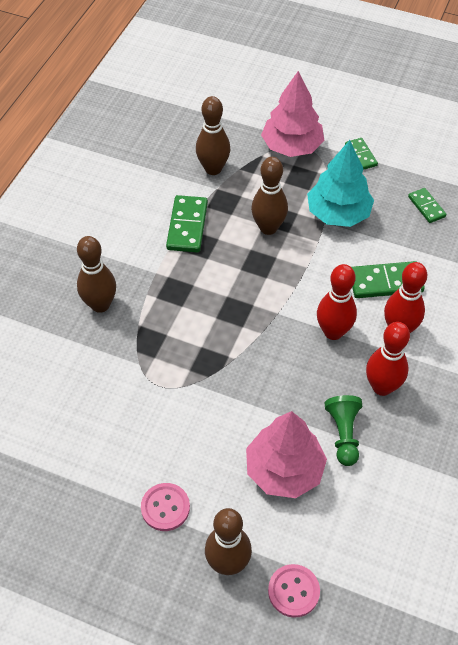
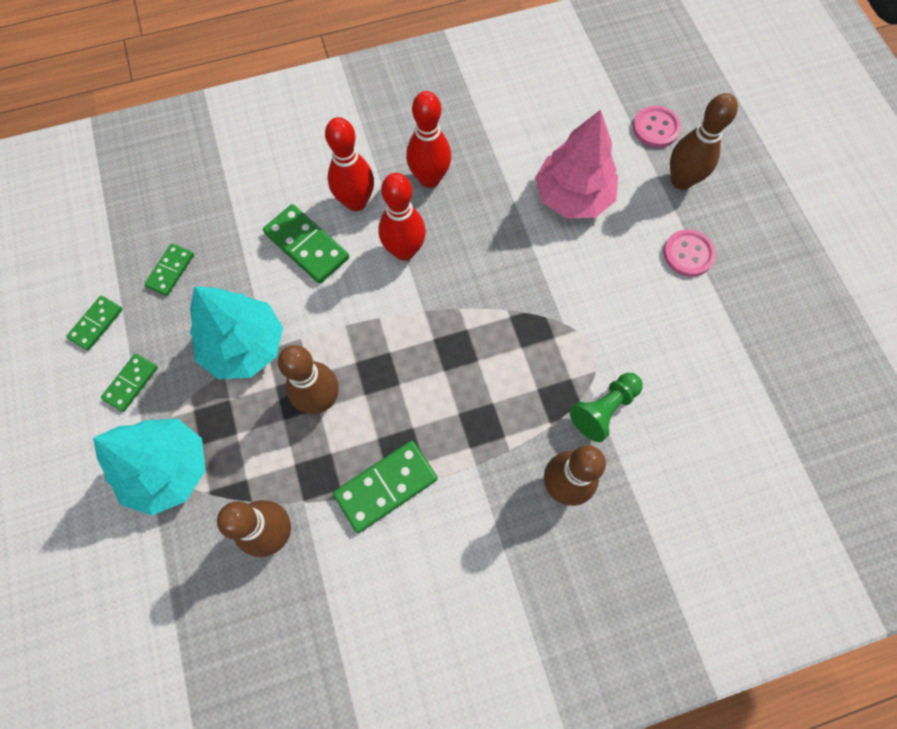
camera: 130 degrees left, 15 degrees up
(292, 146) = (168, 469): pink tree -> turquoise tree
(343, 434) = (501, 177): green pawn -> green pawn (603, 409)
(416, 158) = (96, 324): none -> green domino

